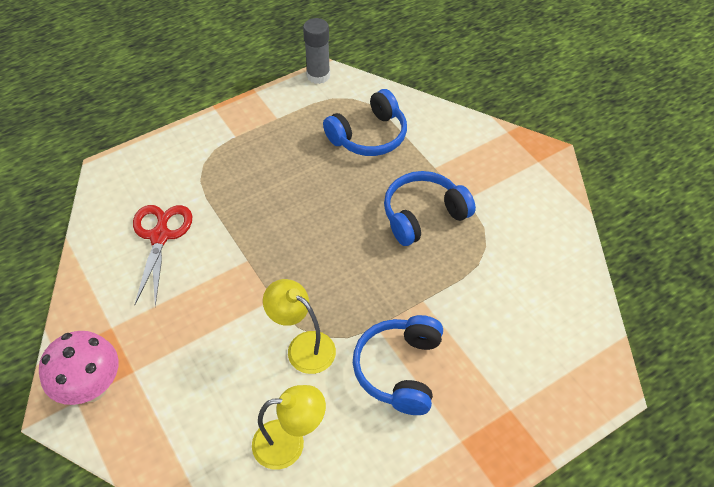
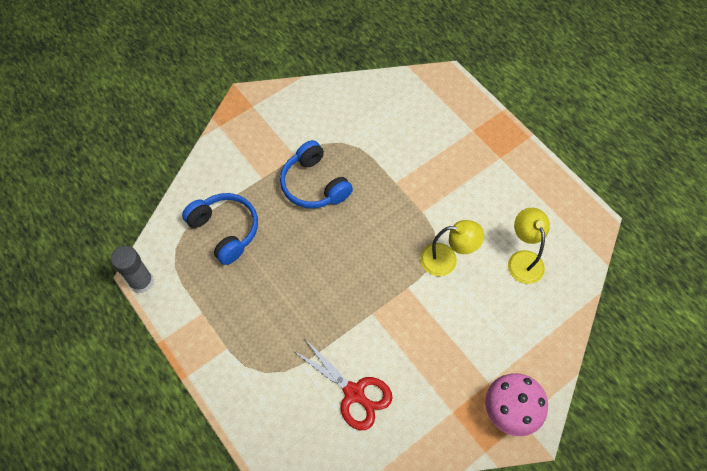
camera: 95 degrees left, 10 degrees up
(160, 236) = (354, 393): red scissors -> red scissors turned 135 degrees counterclockwise
(303, 346) = (446, 260): yellow lamp -> yellow lamp turned 120 degrees counterclockwise
(399, 370) = (455, 195): blue headphones -> none

